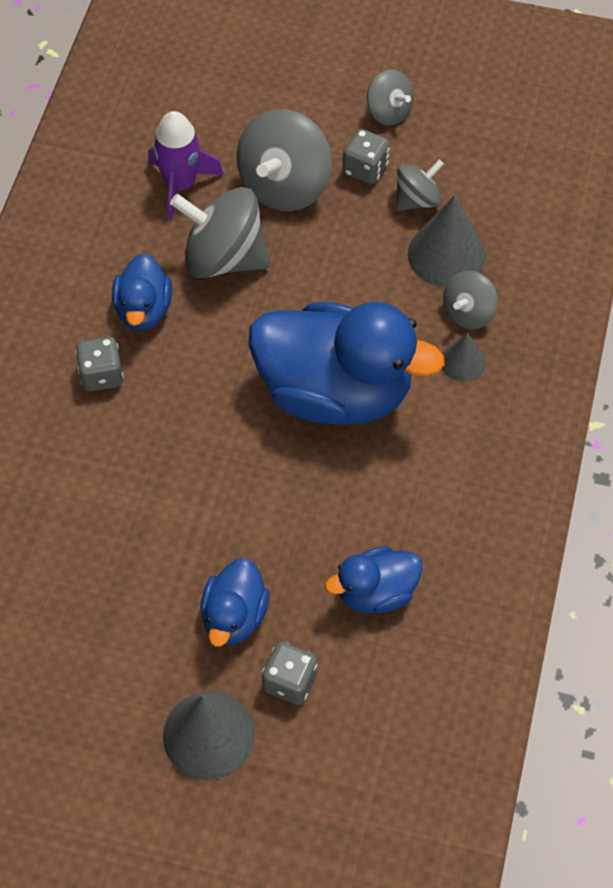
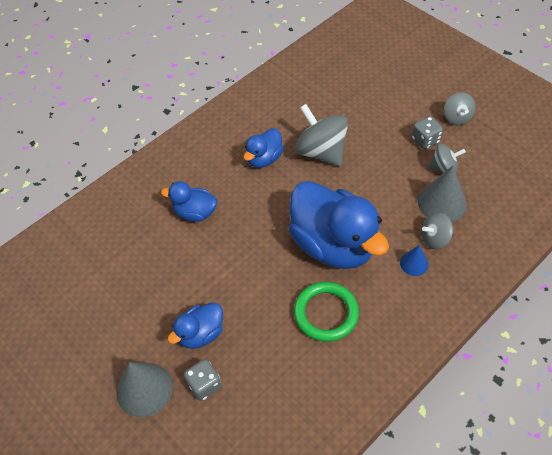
camera: 35 degrees right, 5 degrees down
(101, 375) = (222, 180): grey dice -> none
(180, 185) = (323, 108): purple rocket -> none
(285, 186) = (376, 131): grey spinning top -> none
(376, 592) = (283, 363): blue duck -> blue duck (195, 212)
(389, 494) = (326, 313): none -> green ring
(462, 362) = (414, 263): grey cone -> blue cone

